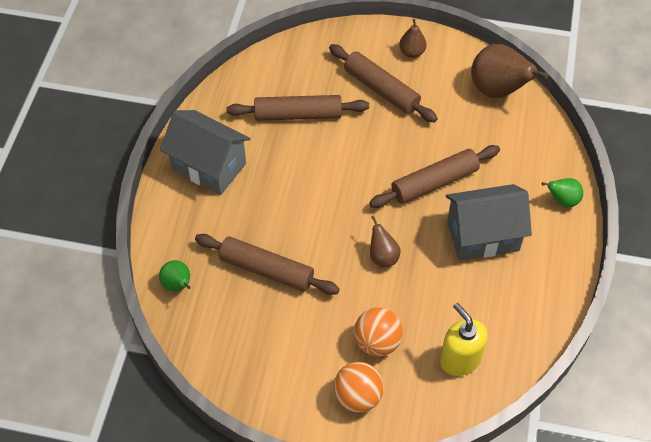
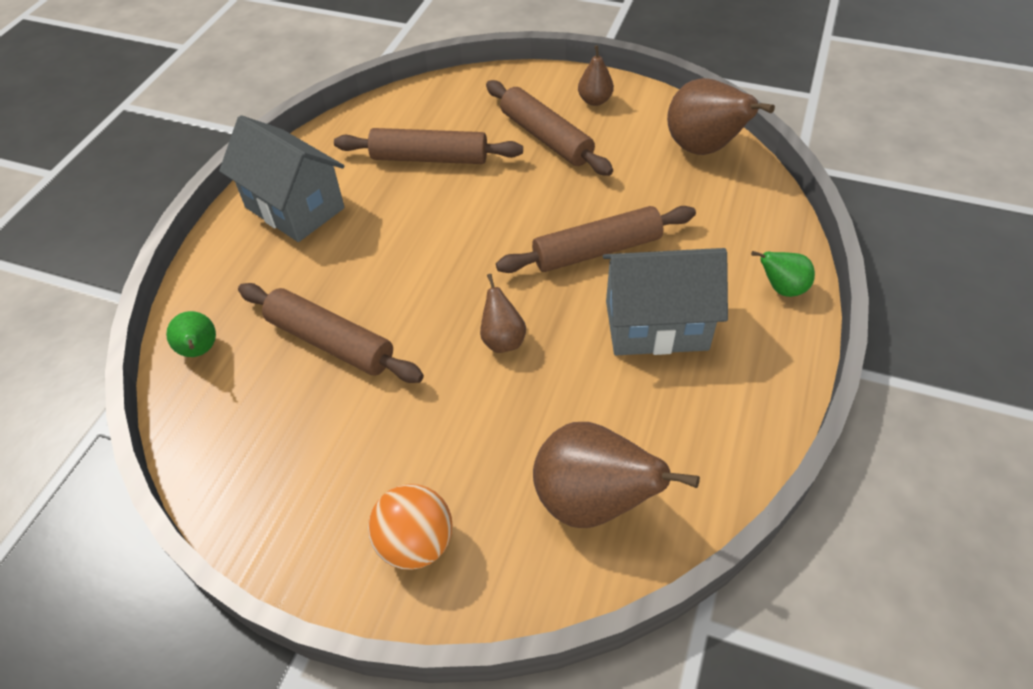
camera: 10 degrees right, 5 degrees down
(377, 342) = (466, 461): orange ball -> none
(460, 359) = (592, 502): yellow soap dispenser -> brown pear

